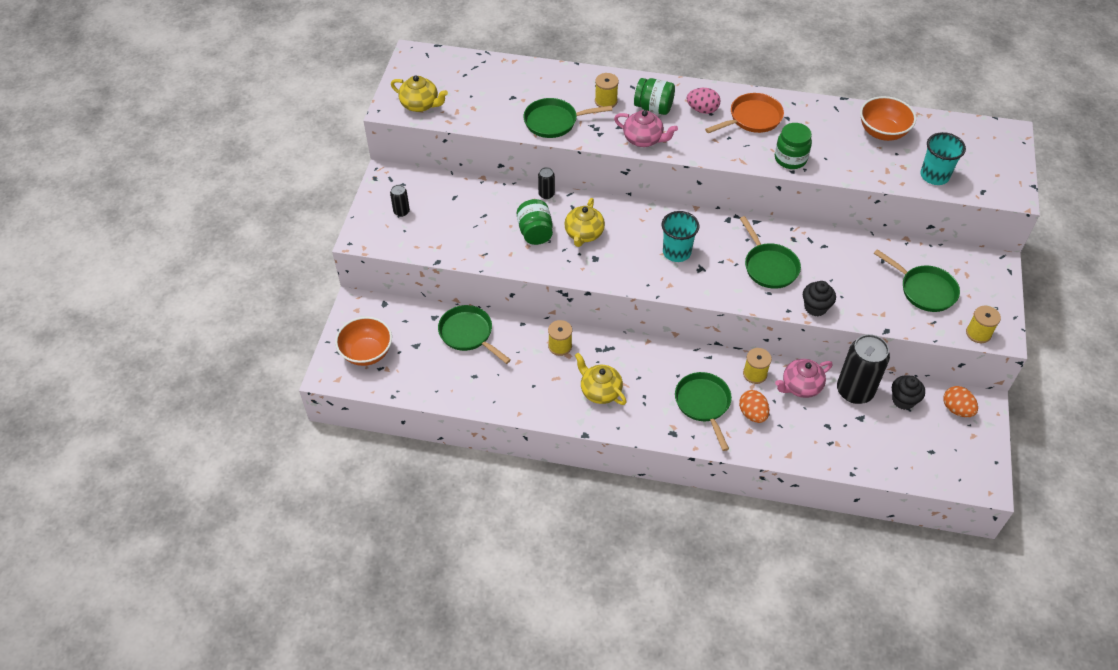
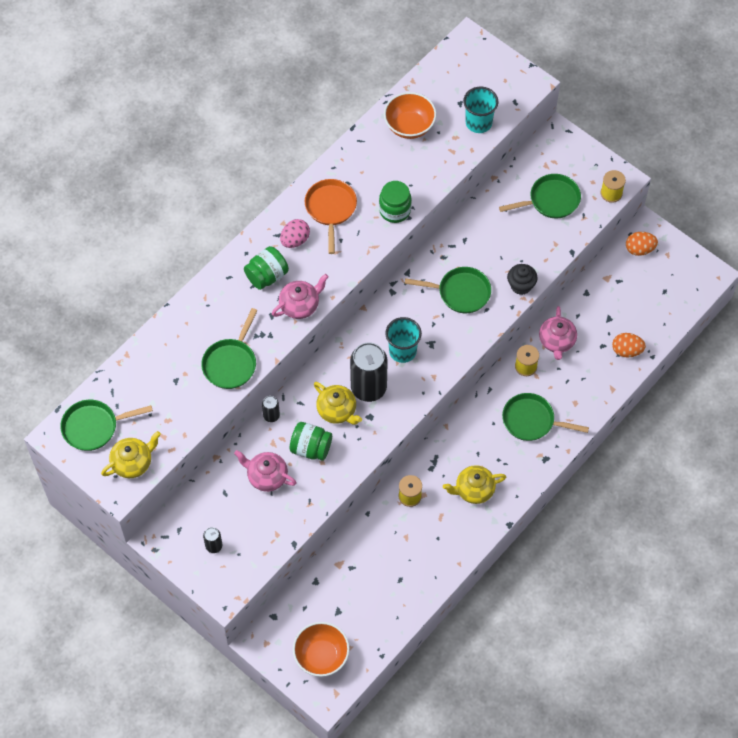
camera: 60 degrees left, 10 degrees up
(468, 334) = (352, 562): green pan -> green pan (94, 427)
(488, 216) = (266, 476): none -> pink teapot
(606, 101) = (233, 308): yellow spool -> none
(752, 414) = (561, 391): orange egg -> orange egg (626, 350)
(854, 391) = (583, 306): black can -> black can (368, 388)
(903, 400) = (611, 279): black cupcake -> none

